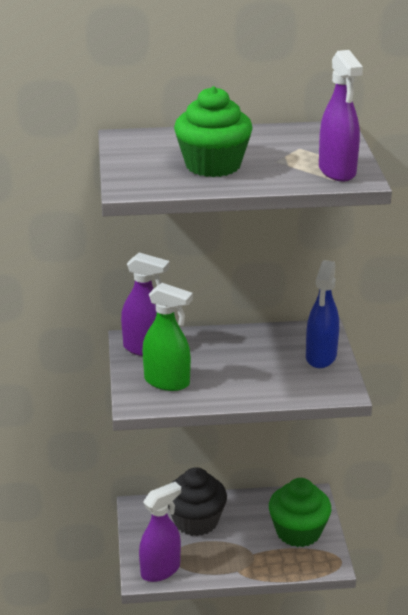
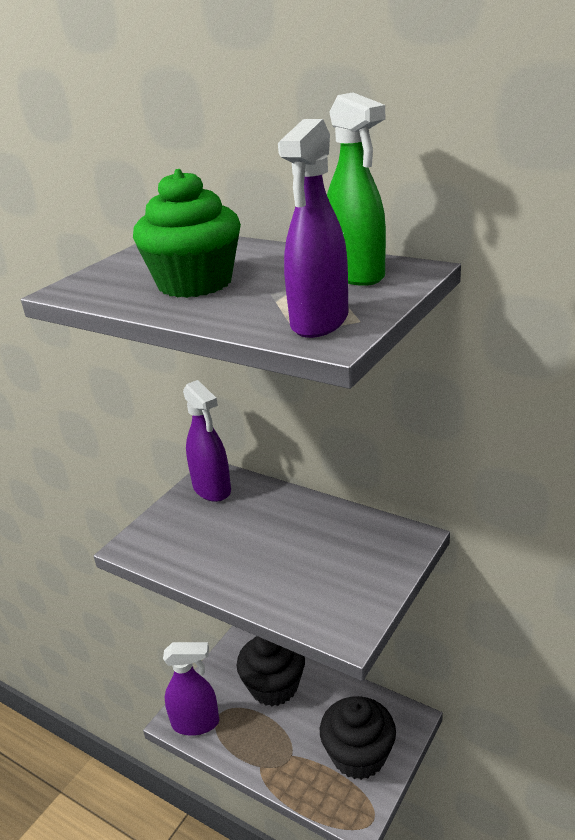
camera: 40 degrees right, 0 degrees up
(167, 382) = (186, 534): green spray bottle -> green spray bottle (356, 275)
(298, 532) = (358, 755): green cupcake -> black cupcake
(321, 357) = (371, 572): blue spray bottle -> none

